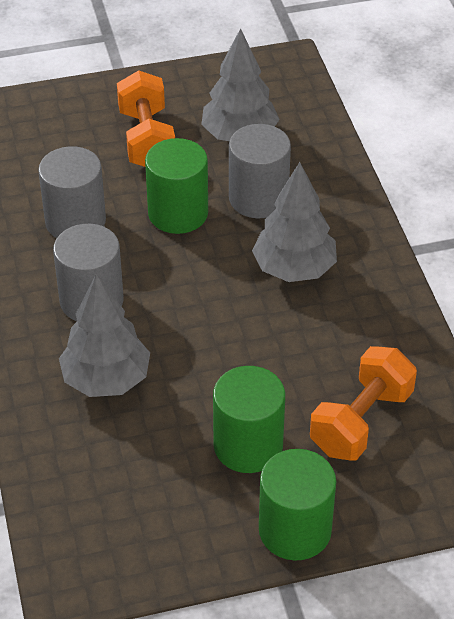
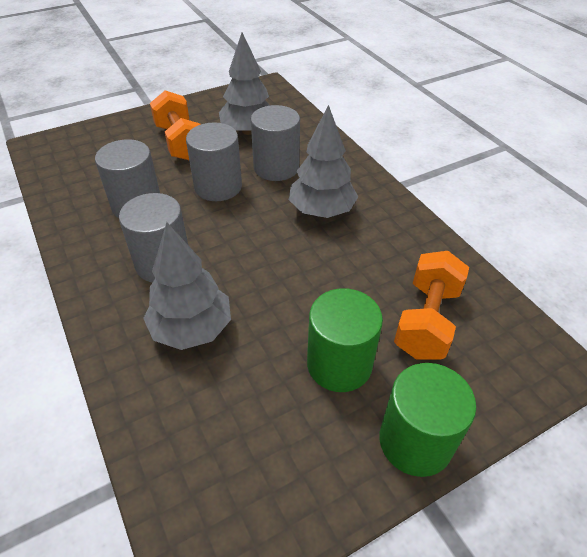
camera: 15 degrees left, 0 degrees up
(178, 213) = (218, 187): green cylinder -> grey cylinder

